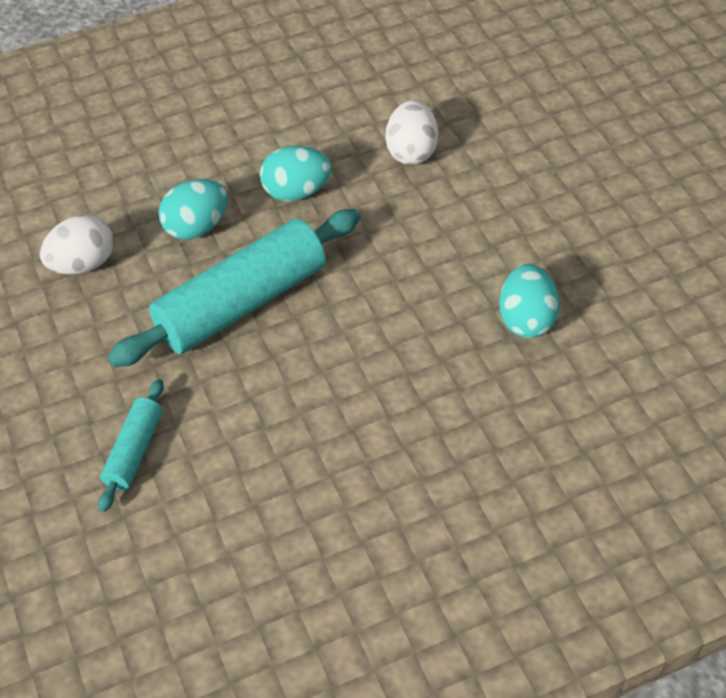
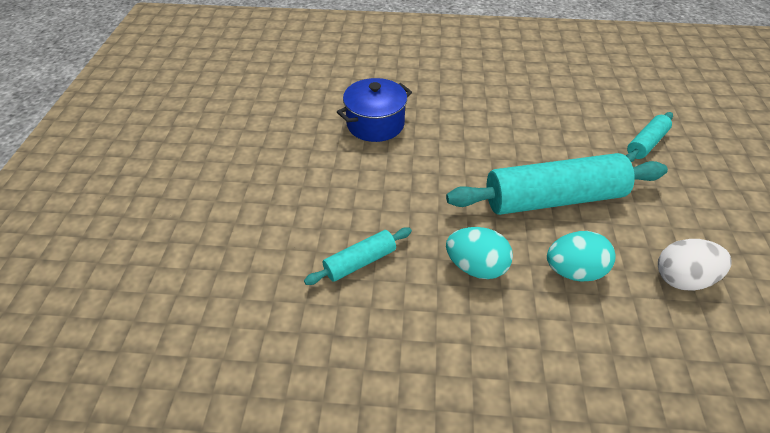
camera: 155 degrees left, 5 degrees down
(412, 151) = (360, 262): white egg -> turquoise rolling pin
(526, 319) = (375, 124): turquoise egg -> blue pot

